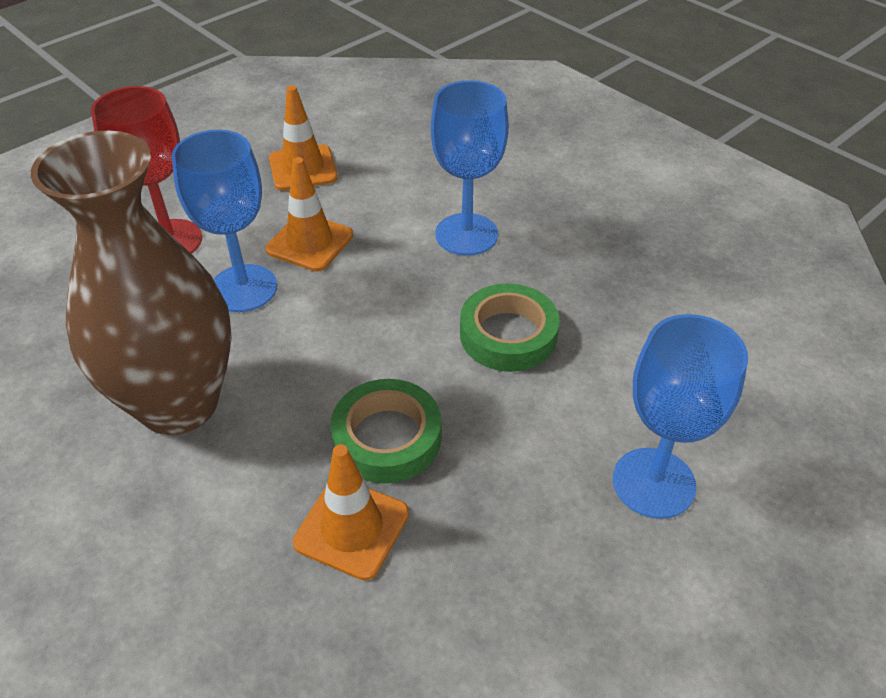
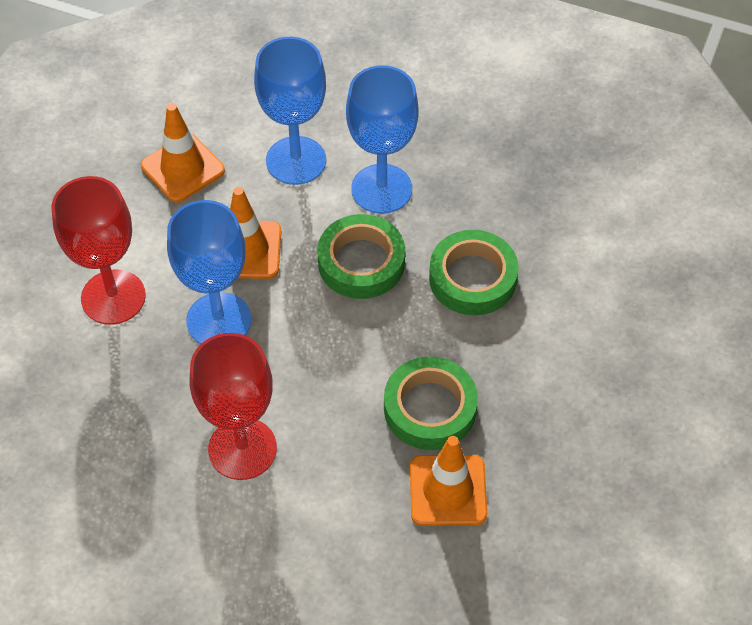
camera: 25 degrees left, 10 degrees up
(178, 404) = (242, 449): brown vase -> red goblet
(407, 285) = (361, 262): none -> green tape
(653, 483) = (644, 364): blue goblet -> blue goblet (296, 160)

